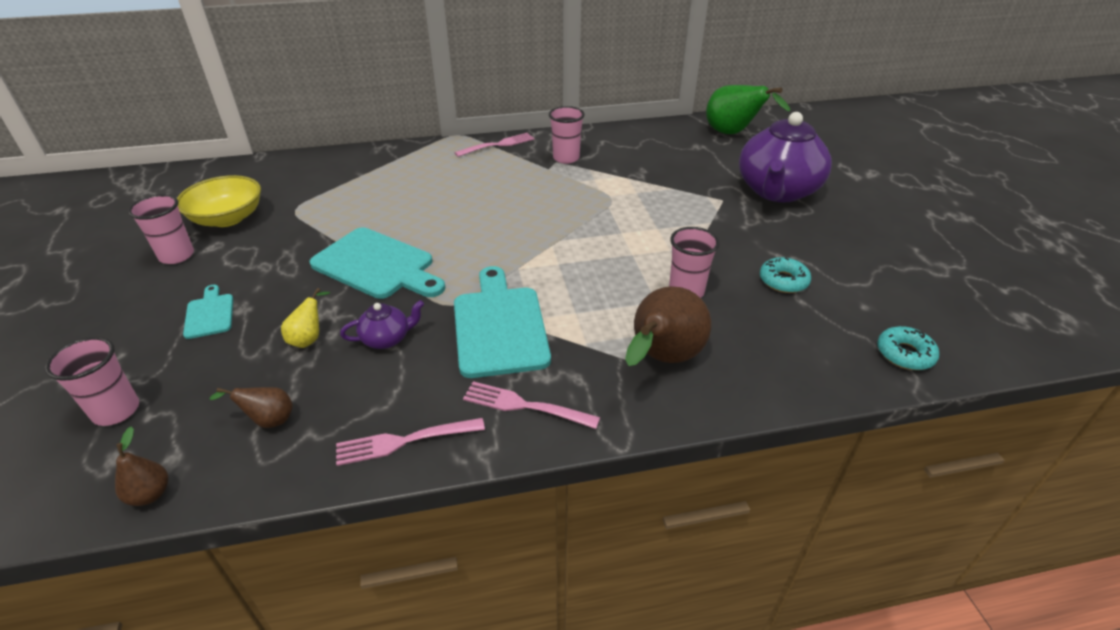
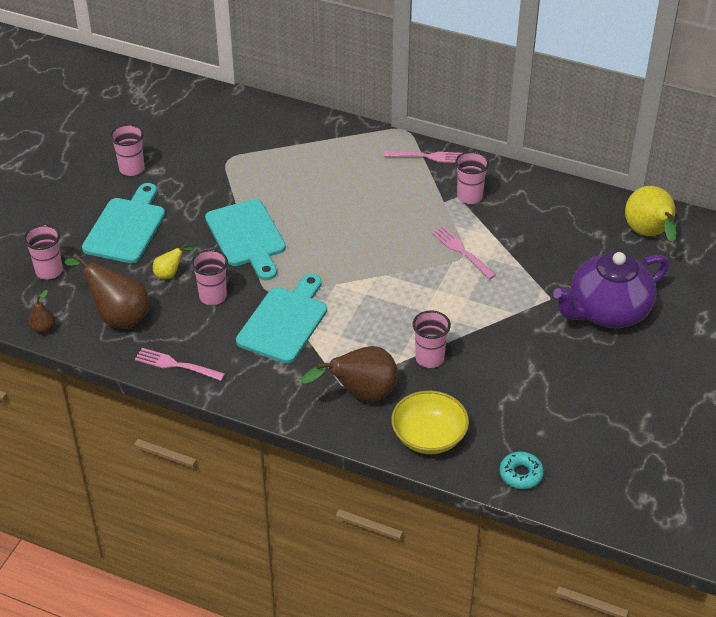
camera: 35 degrees right, 5 degrees up
(209, 314) = (126, 227): turquoise cutting board -> turquoise cutting board, size x1.99
(228, 218) = (180, 148): yellow bowl -> yellow bowl (429, 436)
(268, 420) = (118, 316): brown pear -> brown pear, size x2.06
(387, 338) = (213, 296): purple teapot -> pink cup
(526, 406) = (255, 380): pink fork -> pink fork (462, 251)
(733, 134) = (649, 235): green pear -> yellow pear
(783, 281) = (508, 386): turquoise donut -> none

